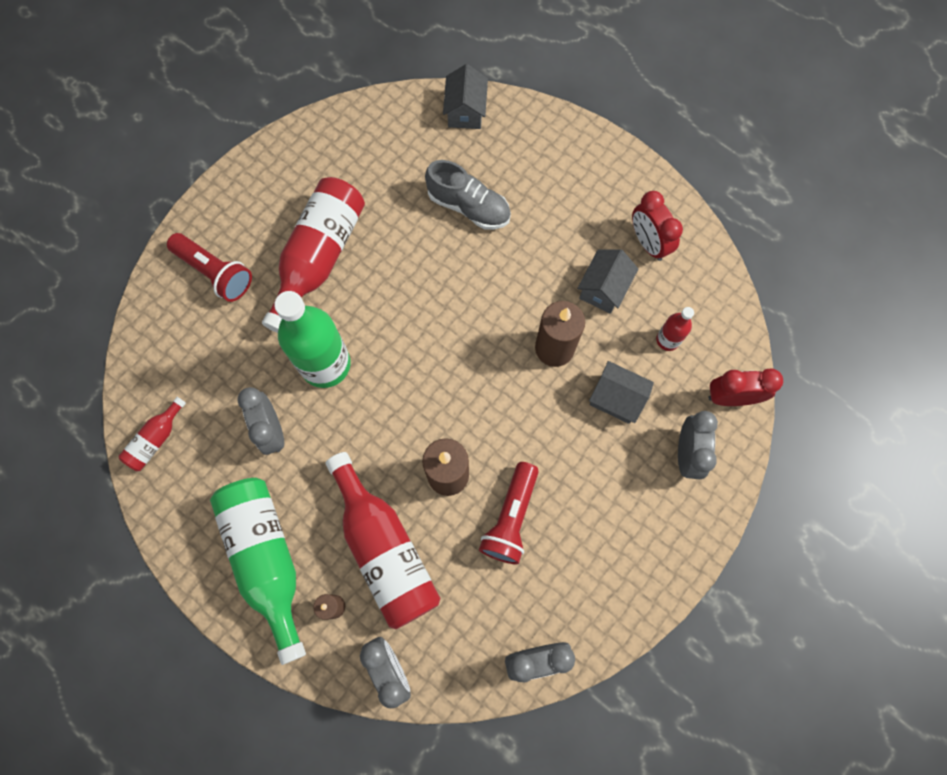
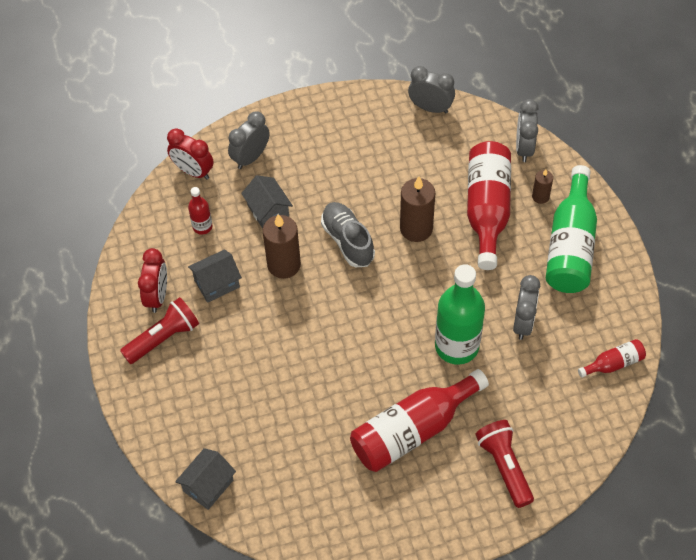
camera: 145 degrees left, 15 degrees down
(468, 206) = (267, 402): grey shoe -> grey shoe (347, 241)
(511, 518) = (392, 183): red flashlight -> red flashlight (163, 338)

